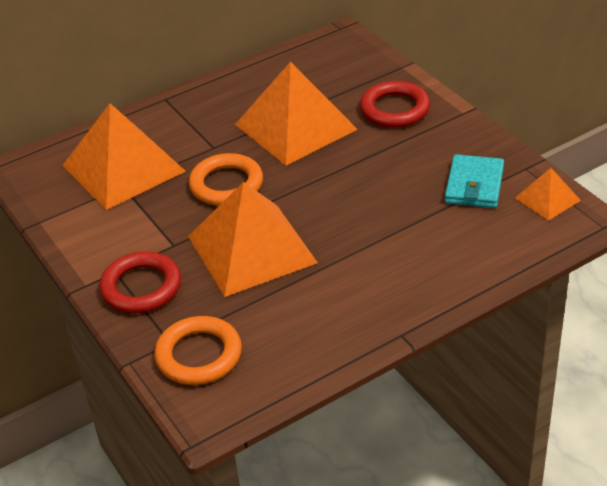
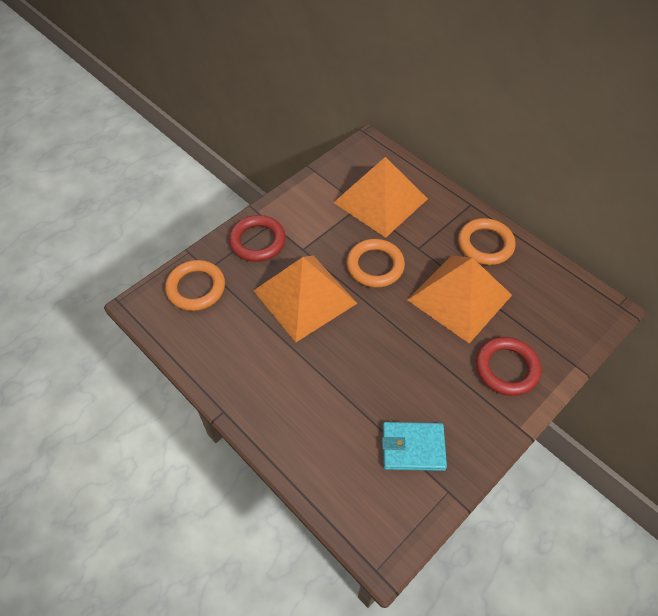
camera: 75 degrees right, 15 degrees up
(229, 97) = (485, 244): none -> orange ring
(547, 199) = (407, 515): orange pyramid -> none

